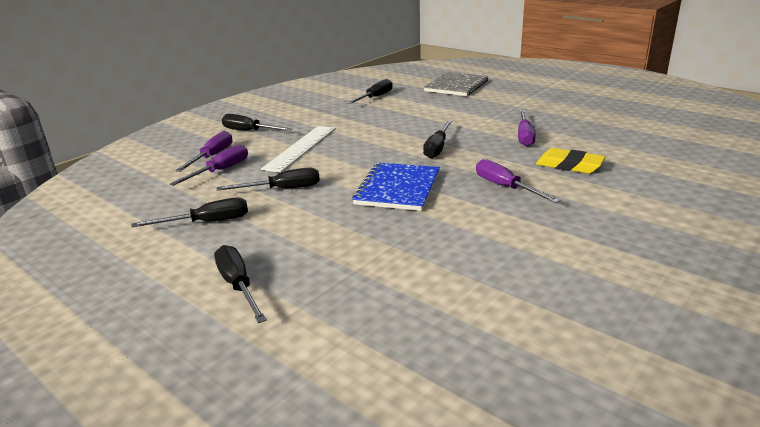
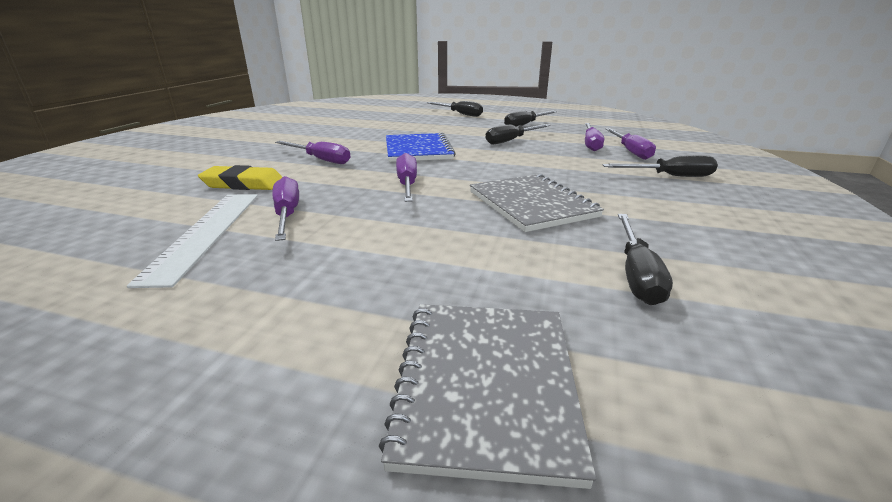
camera: 155 degrees right, 0 degrees up
(300, 148) = (565, 167): white ruler -> white ruler (206, 233)
(372, 125) = (531, 204): none -> grey notebook
(437, 148) = (407, 184): black screwdriver -> purple screwdriver

